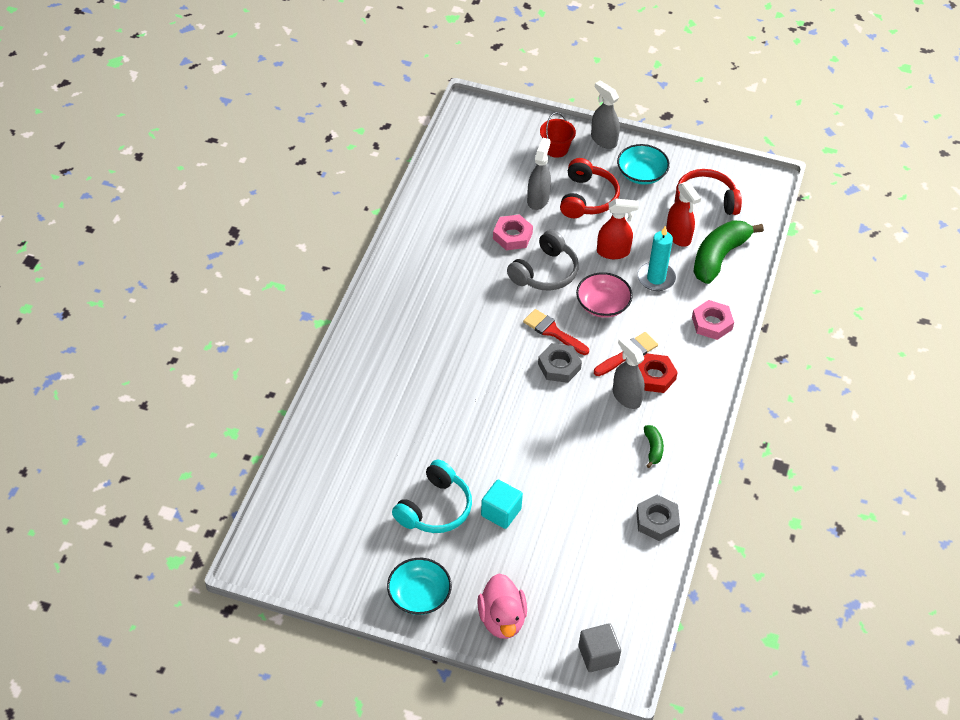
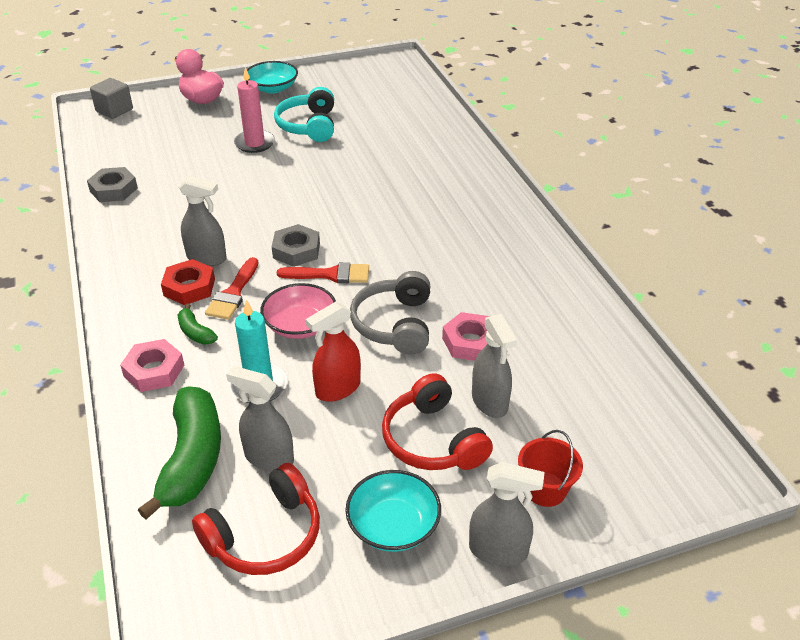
camera: 145 degrees right, 10 degrees down
(501, 512) = (254, 143): turquoise cube -> pink candle
(653, 448) = (150, 232): green banana -> green banana (195, 332)
(678, 236) = (268, 457): red spray bottle -> grey spray bottle

